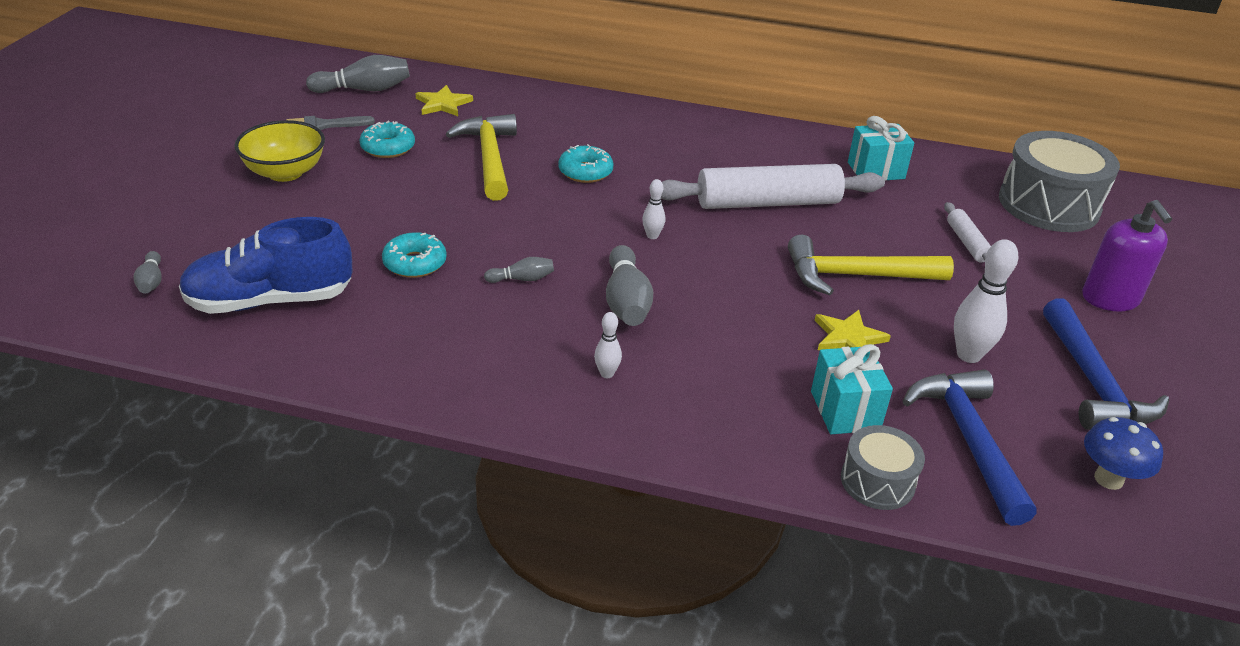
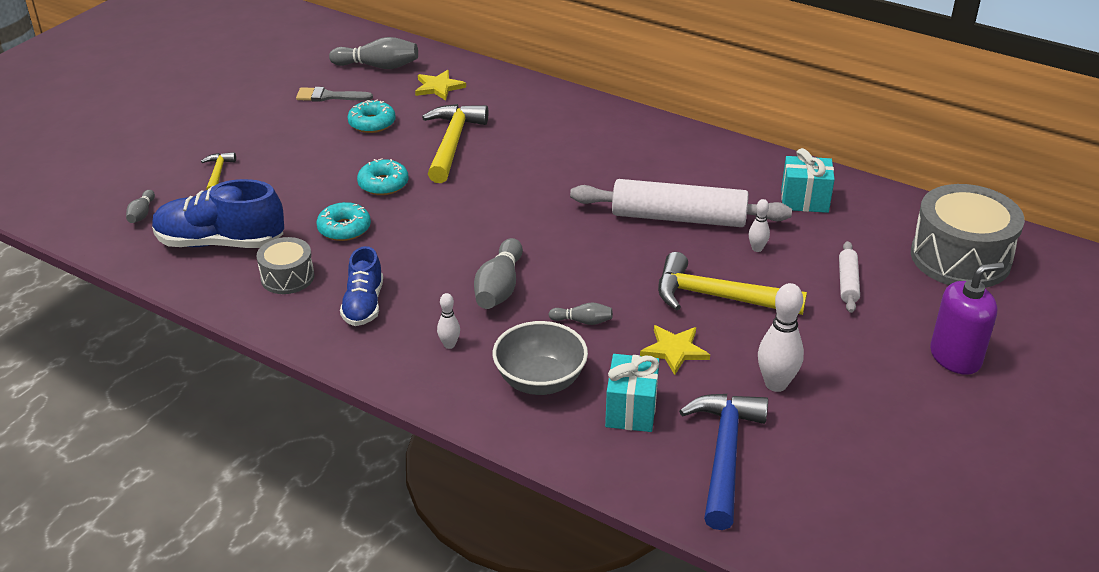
camera: 20 degrees right, 0 degrees up
(229, 222) = (218, 173): none -> yellow hammer
(285, 172) = (279, 135): yellow bowl -> none
(483, 345) = (363, 305): none -> blue shoe
(522, 279) = (423, 255): grey bowling pin -> grey bowling pin (583, 321)
(585, 172) = (529, 167): turquoise donut -> turquoise donut (383, 184)
(652, 236) = (555, 233): white bowling pin -> white bowling pin (757, 249)
(730, 396) = (540, 381): none -> grey bowl
(877, 481) = (621, 471): grey drum -> grey drum (287, 277)
(1093, 382) = (879, 429): blue hammer -> none
(1108, 479) = (830, 511): blue mushroom -> none
(1110, 298) = (955, 357): purple soap dispenser -> purple soap dispenser turned 120 degrees counterclockwise

